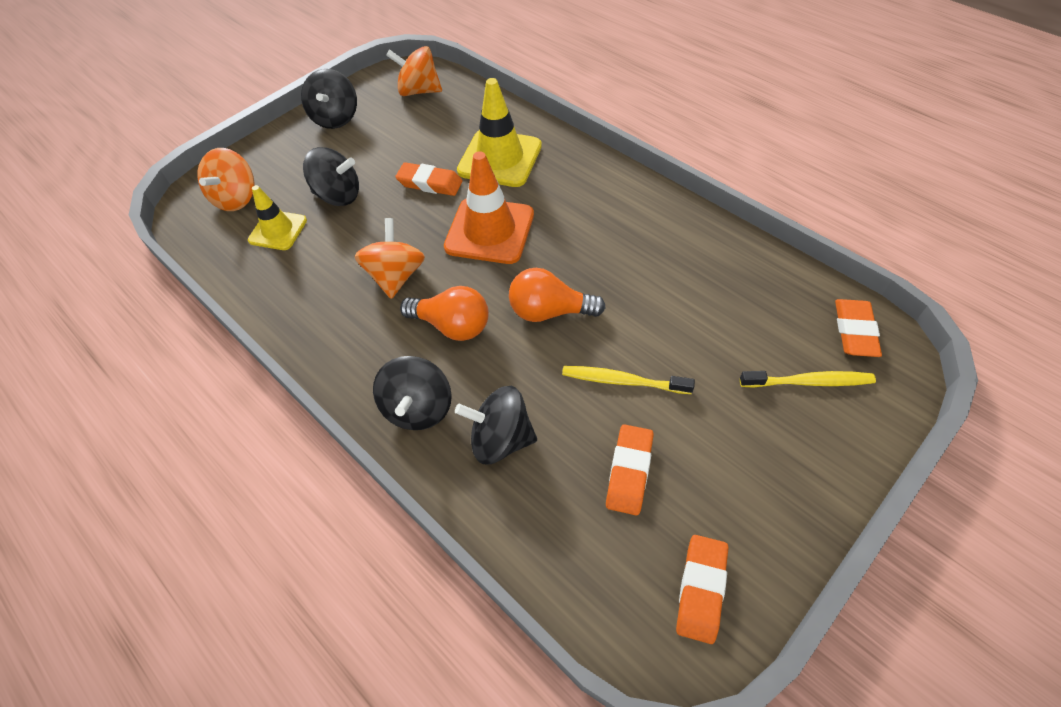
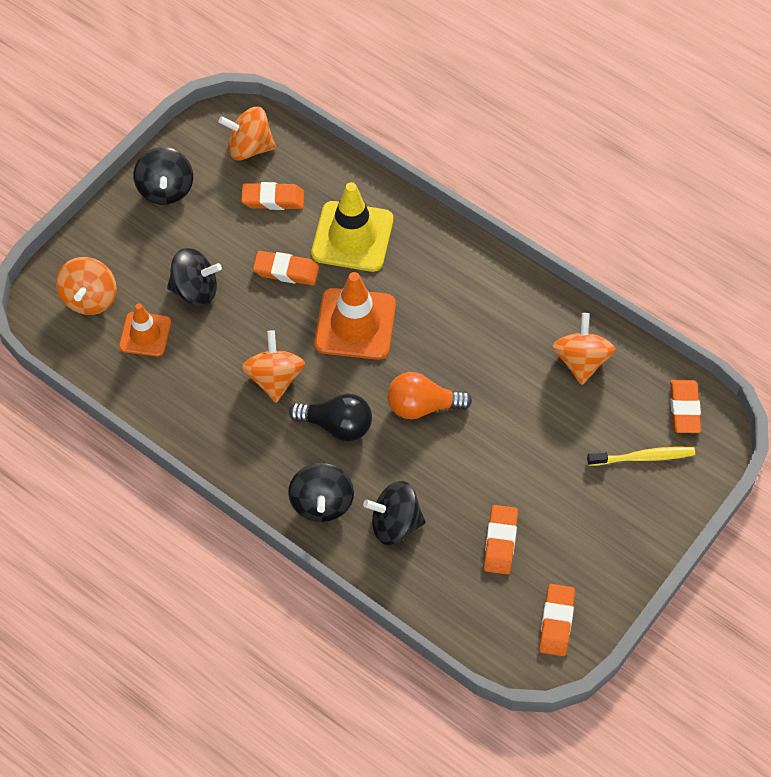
camera: 10 degrees left, 5 degrees up
(278, 230) = (145, 334): yellow traffic cone -> orange traffic cone
(431, 128) = (273, 199): none -> orange eraser
(452, 325) = (337, 425): orange light bulb -> black light bulb
(622, 381) = (491, 467): yellow toothbrush -> none
(730, 276) = (581, 361): none -> orange spinning top

